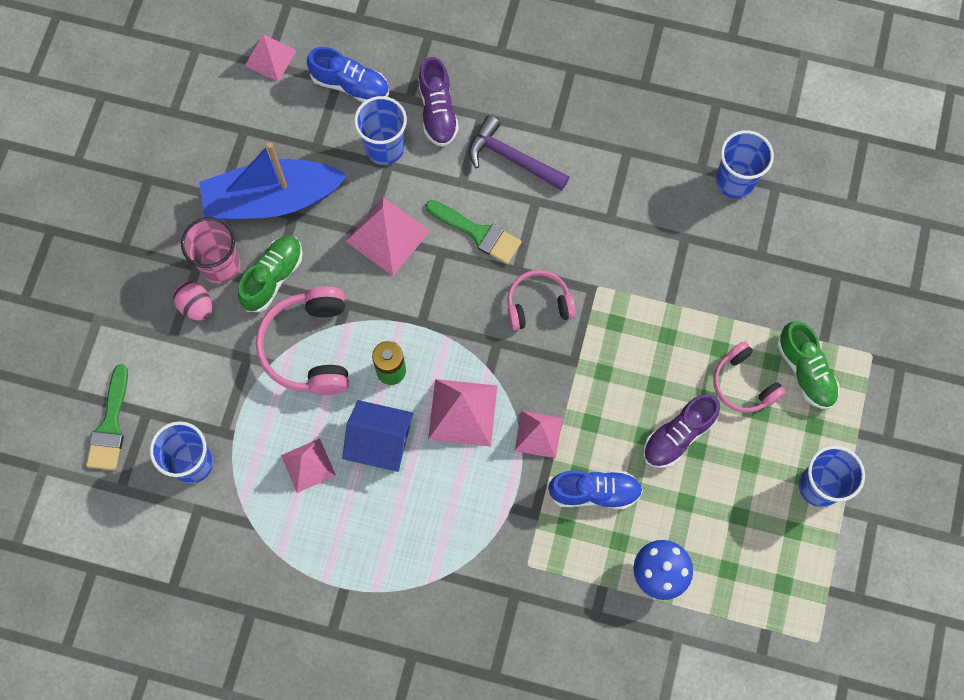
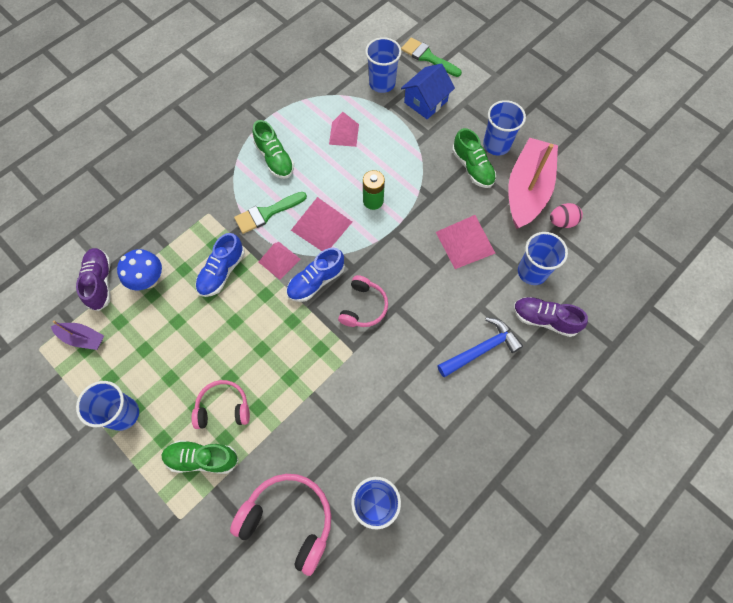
camera: 120 degrees right, 5 degrees down
(196, 306) = (476, 122): pink egg -> pink egg (562, 222)
(220, 265) = (496, 145): pink cup -> blue cup
(270, 58) = (637, 235): pink pyramid -> none
(272, 199) = (527, 190): blue boat -> pink boat
(309, 347) = (415, 166): pink headphones -> pink headphones (288, 520)
(350, 85) = (593, 274): blue shoe -> blue shoe (316, 281)
(380, 442) = (333, 174): blue house -> blue house (425, 102)
(399, 532) = (275, 159): none -> green shoe
(478, 233) = (436, 297): green brush -> green brush (266, 213)
(512, 158) = (481, 349): purple hammer -> blue hammer
(678, 435) = (220, 343): purple shoe -> purple shoe (100, 282)
(774, 598) = (82, 338): none -> purple boat

